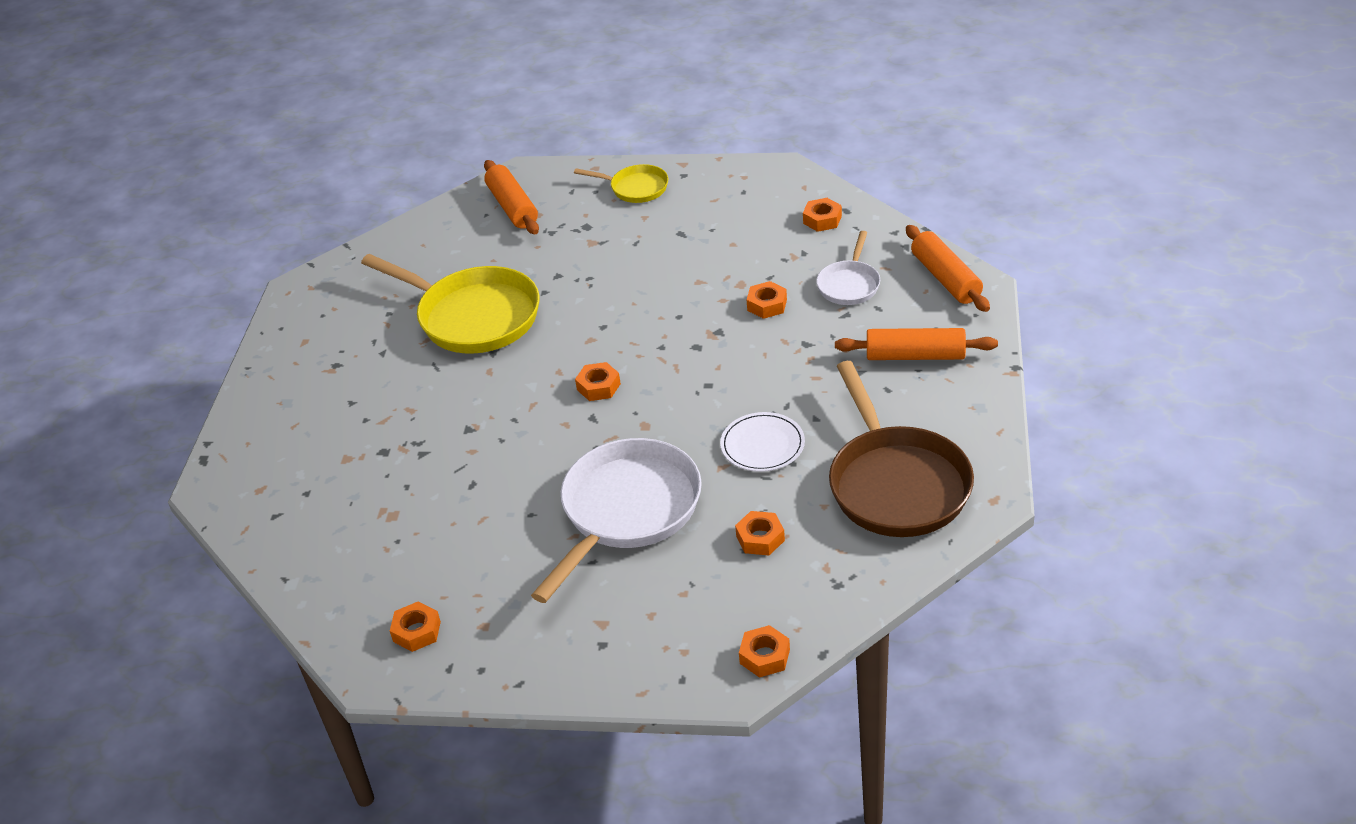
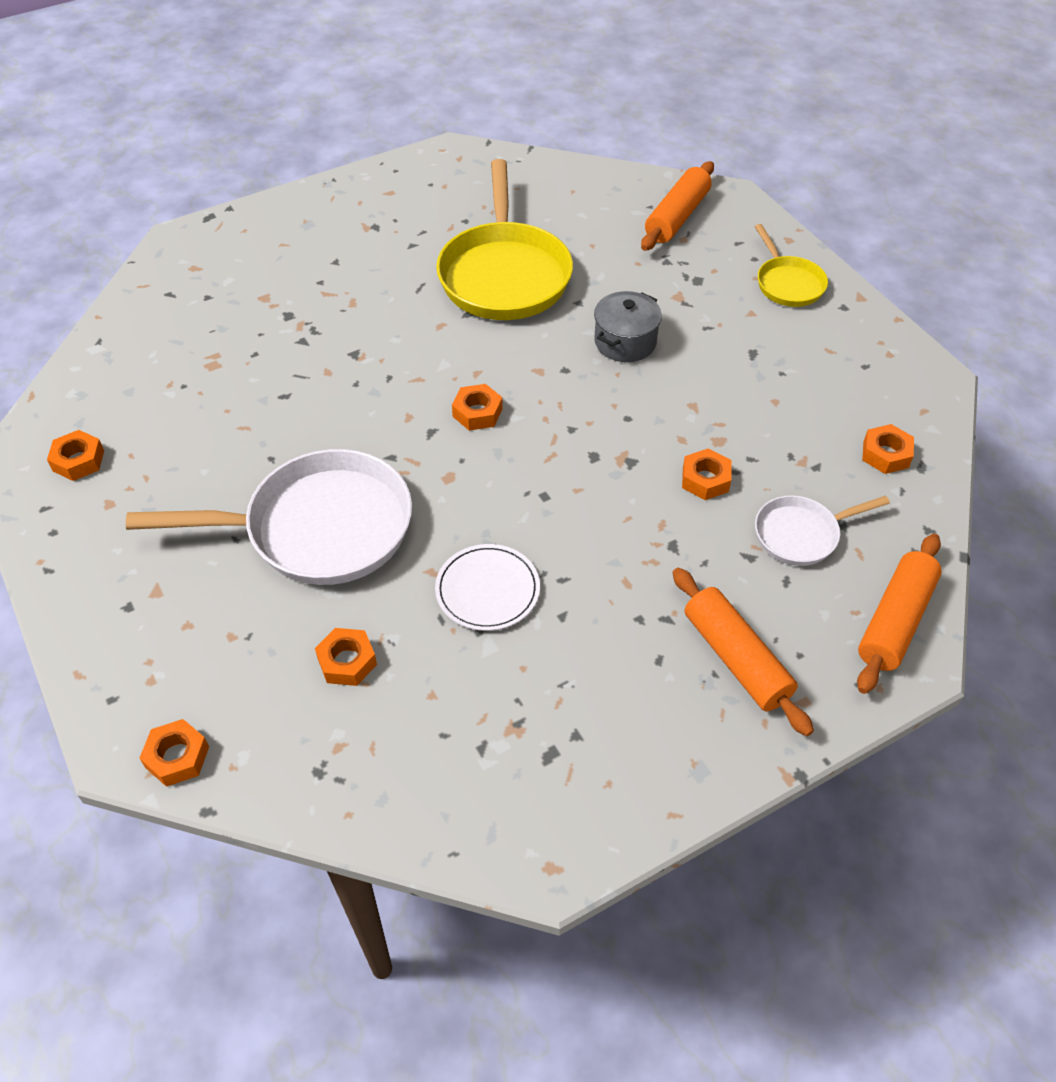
camera: 50 degrees right, 10 degrees up
(607, 286) = (625, 342): none -> grey pot
(896, 484) = (511, 748): brown pan -> none

